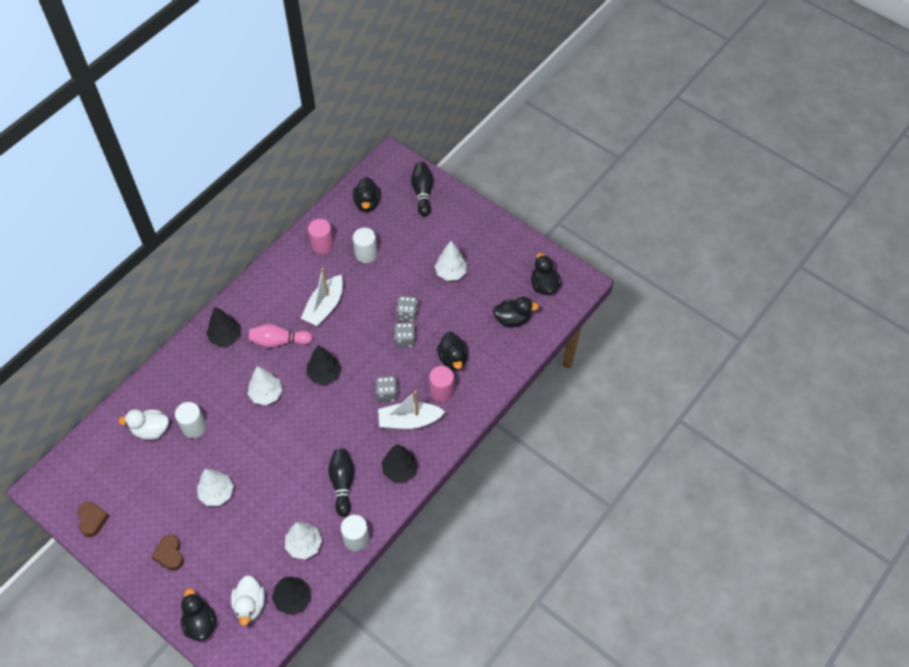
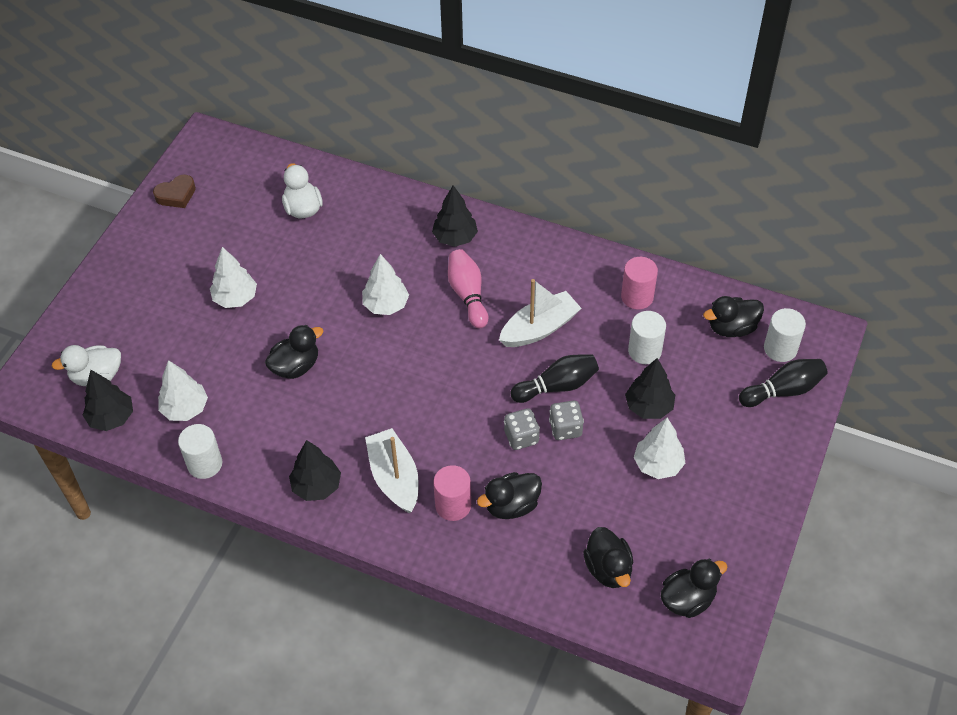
camera: 75 degrees right, 5 degrees down
(170, 554) = (147, 278): brown heart -> none
(194, 427) = (318, 247): white cylinder -> white cylinder (780, 348)
(200, 623) = (67, 335): black duck -> black duck (295, 366)
(324, 307) = (539, 328): white boat -> white boat turned 135 degrees clockwise
(324, 374) = (436, 358): black tree -> black tree (649, 407)
(342, 483) = (280, 425): black bowling pin -> black bowling pin (557, 386)
(387, 393) = (428, 439): grey dice -> none

